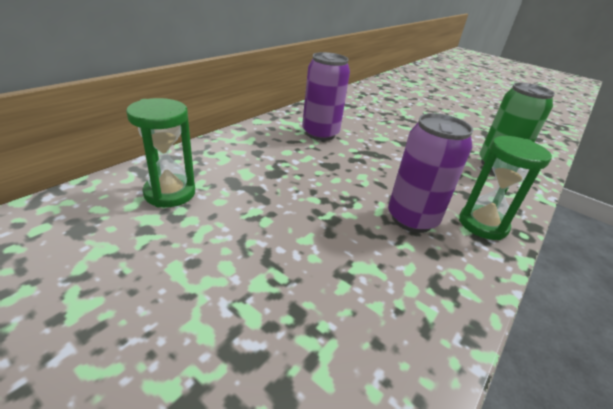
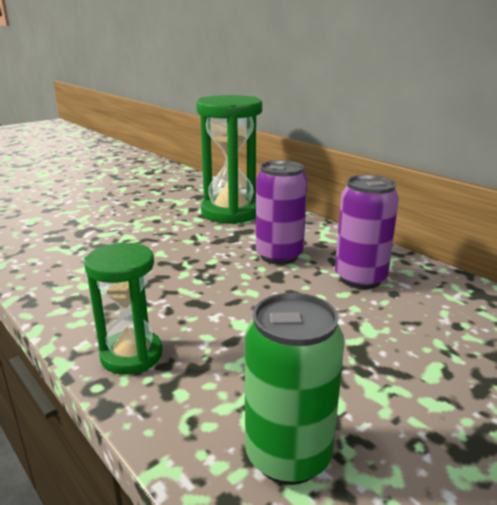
camera: 105 degrees right, 10 degrees down
(170, 193) = (231, 212): green hourglass -> green hourglass, size x1.68
(412, 219) = (163, 306): purple can -> purple can (279, 256)

